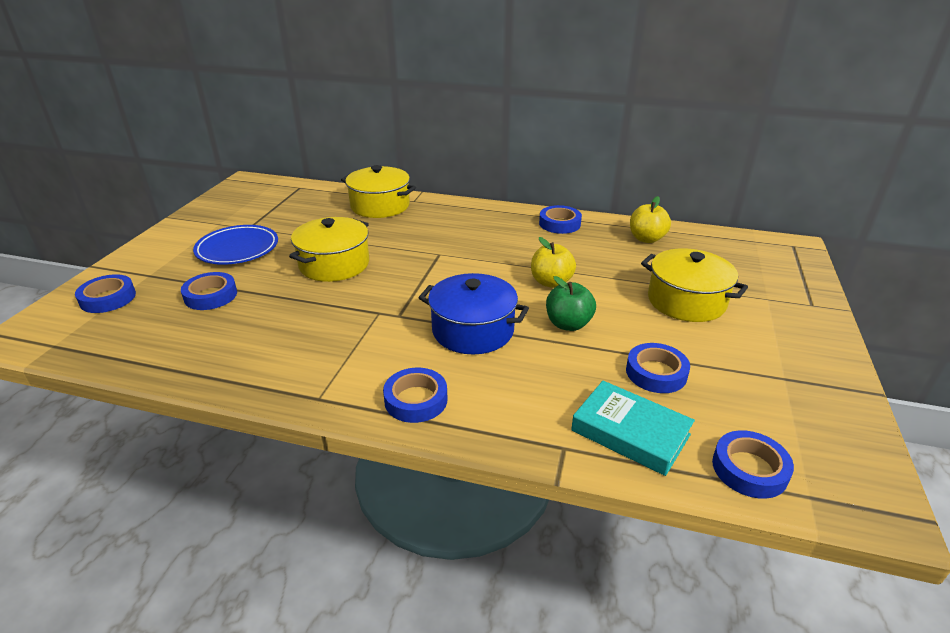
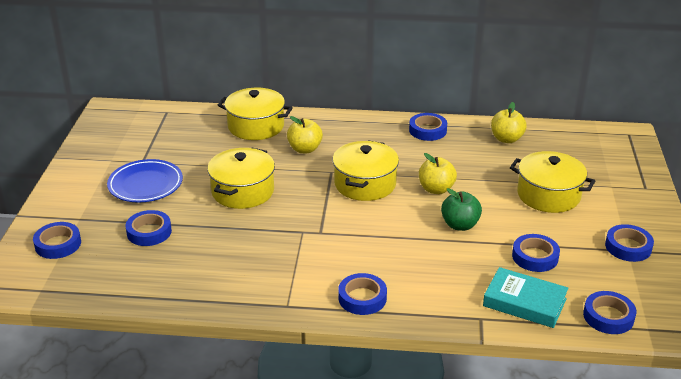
camera: 10 degrees left, 0 degrees up
(420, 230) = (305, 149): none -> yellow apple
(471, 269) = (365, 184): none -> yellow pot
(473, 330) = (385, 238): blue pot -> none
(785, 374) = (628, 247): none -> blue tape

